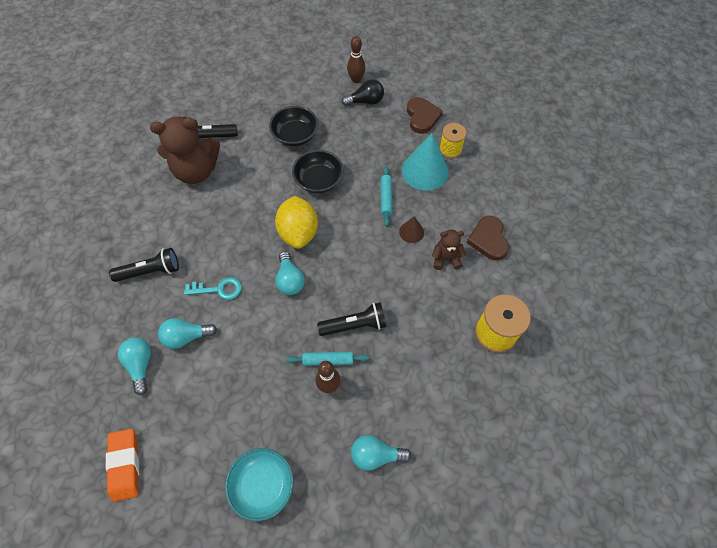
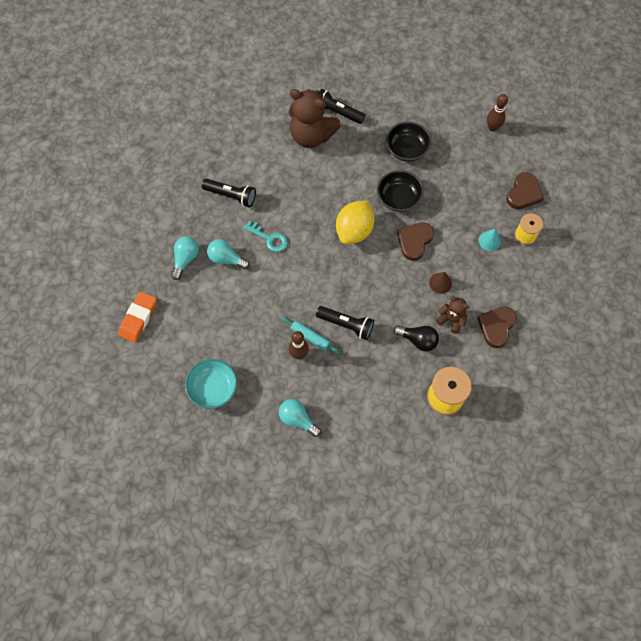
camera: 35 degrees right, 5 degrees up
(290, 280) = (323, 263): turquoise light bulb -> none
(361, 209) = (414, 241): none -> brown heart
(365, 101) = (486, 152): black light bulb -> black light bulb (418, 340)
(386, 198) = (440, 244): turquoise rolling pin -> none
(425, 171) = (489, 241): turquoise cone -> turquoise cone, size x0.50

